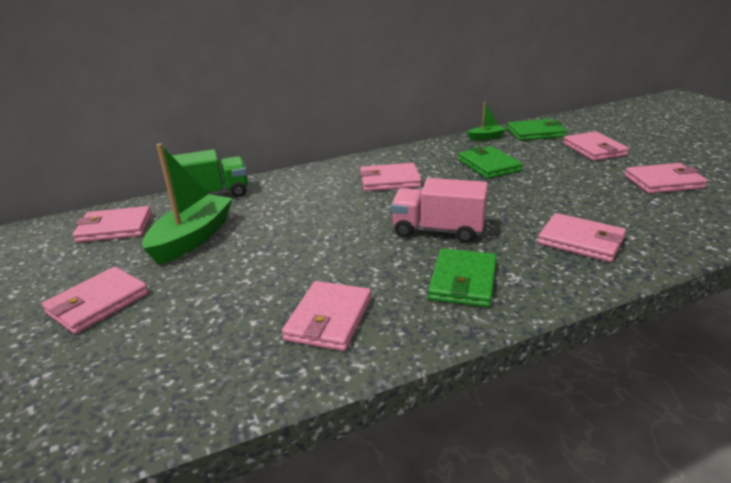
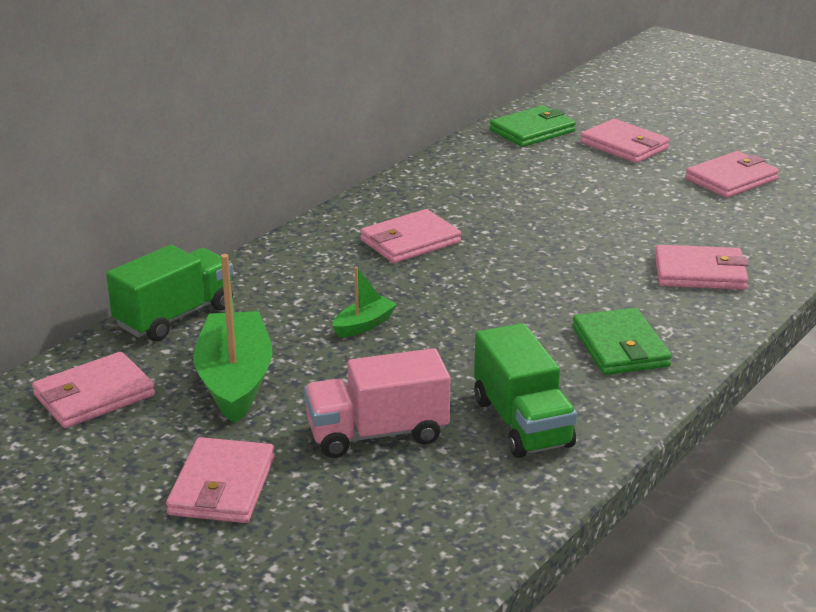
camera: 30 degrees left, 0 degrees up
(329, 319) = (522, 423): pink wallet -> green truck
(438, 230) = (539, 296): pink truck -> pink truck (377, 433)
(486, 137) = (473, 149): green boat -> green boat (364, 325)
(488, 165) = (517, 193): green wallet -> none

